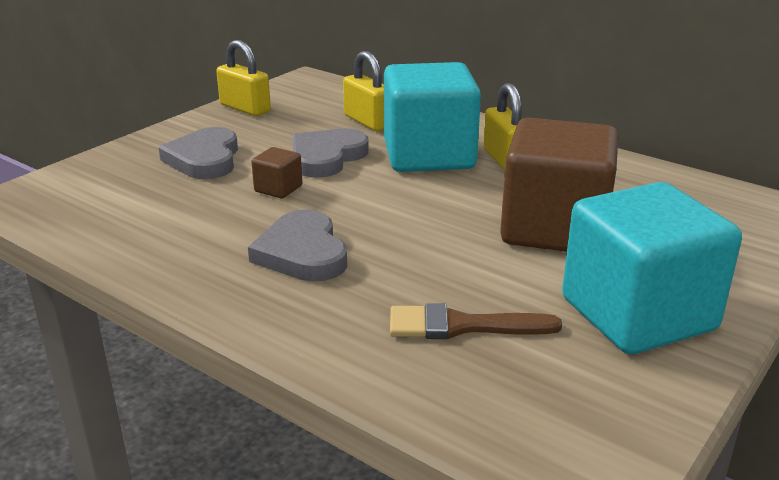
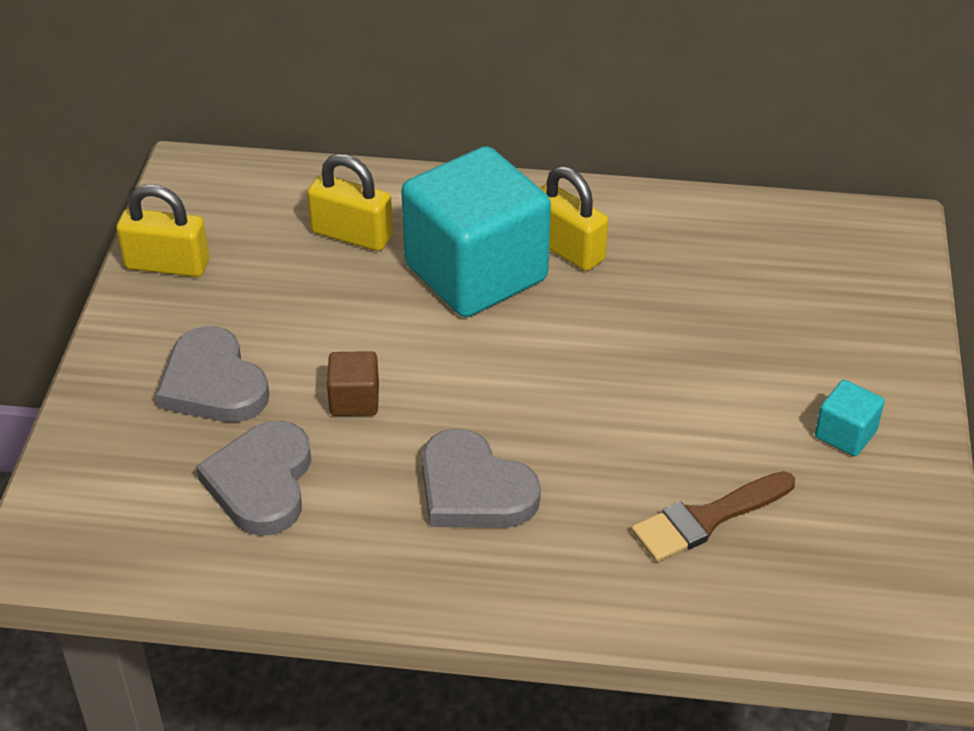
camera: 30 degrees left, 15 degrees up
(326, 157) = (361, 322): grey heart -> grey heart (261, 483)
(554, 228) = (695, 344): brown cube -> none
(638, 314) = (845, 434): turquoise cube -> turquoise cube, size x0.41

